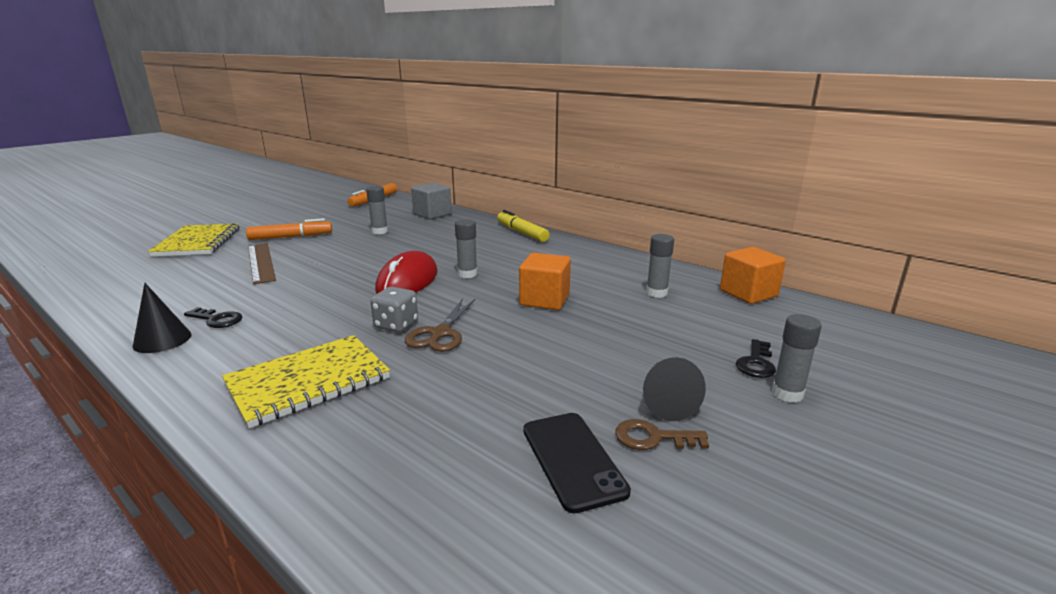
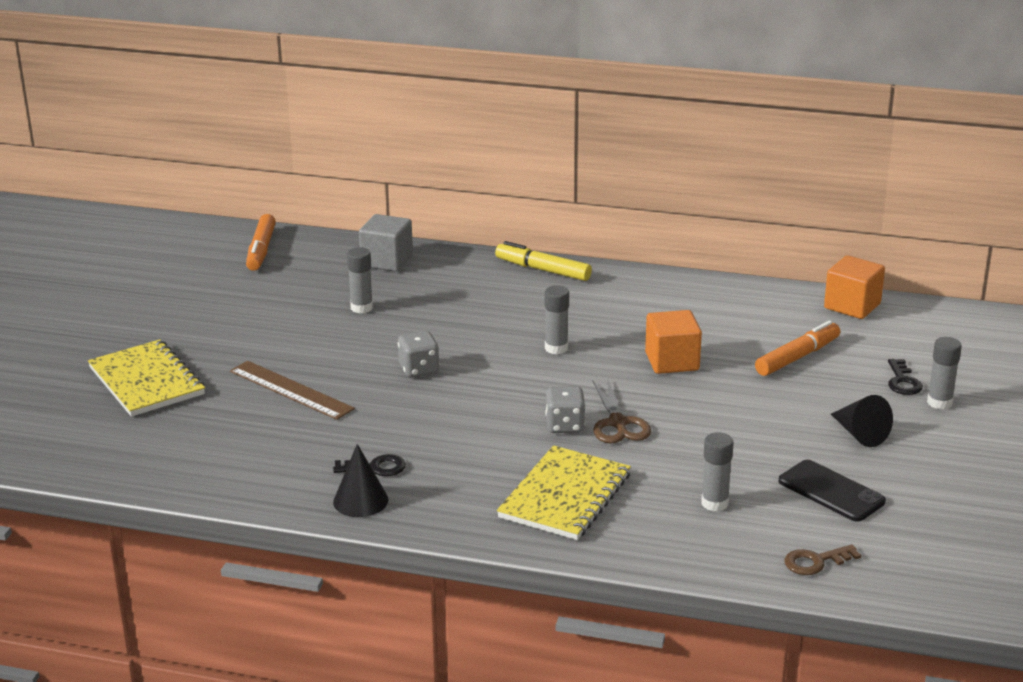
camera: 25 degrees left, 5 degrees up
(291, 237) = (258, 343): orange marker -> orange marker (797, 357)
(356, 267) = (419, 369): none -> grey dice
(407, 281) = (504, 373): red mouse -> none
(653, 438) = (871, 462): brown key -> brown key (816, 562)
(656, 293) = (769, 326): grey glue stick -> grey glue stick (714, 503)

